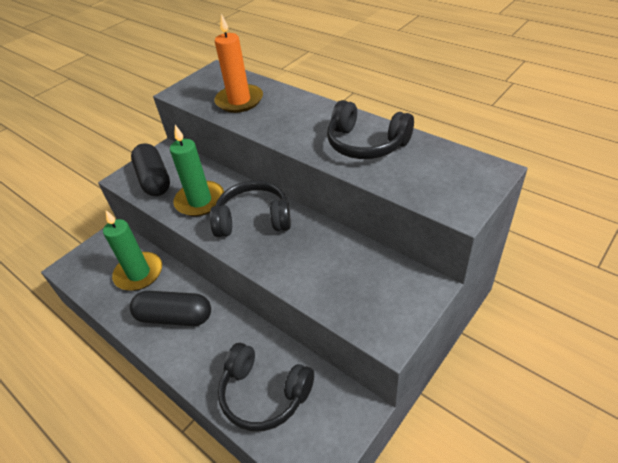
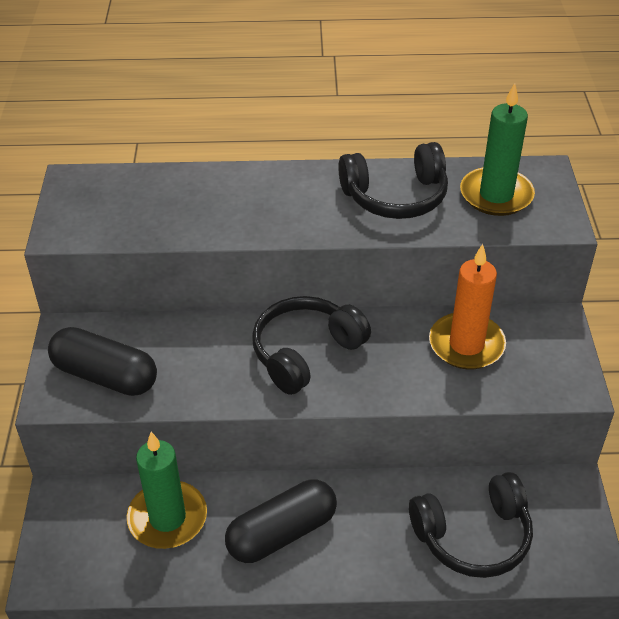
camera: 45 degrees left, 0 degrees up
(200, 201) = (209, 368): green candle -> green candle (496, 195)
(239, 101) = (172, 208): orange candle -> orange candle (466, 344)

